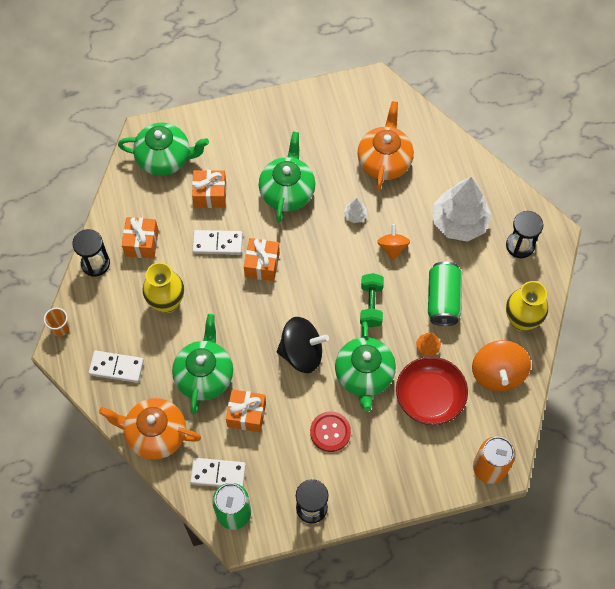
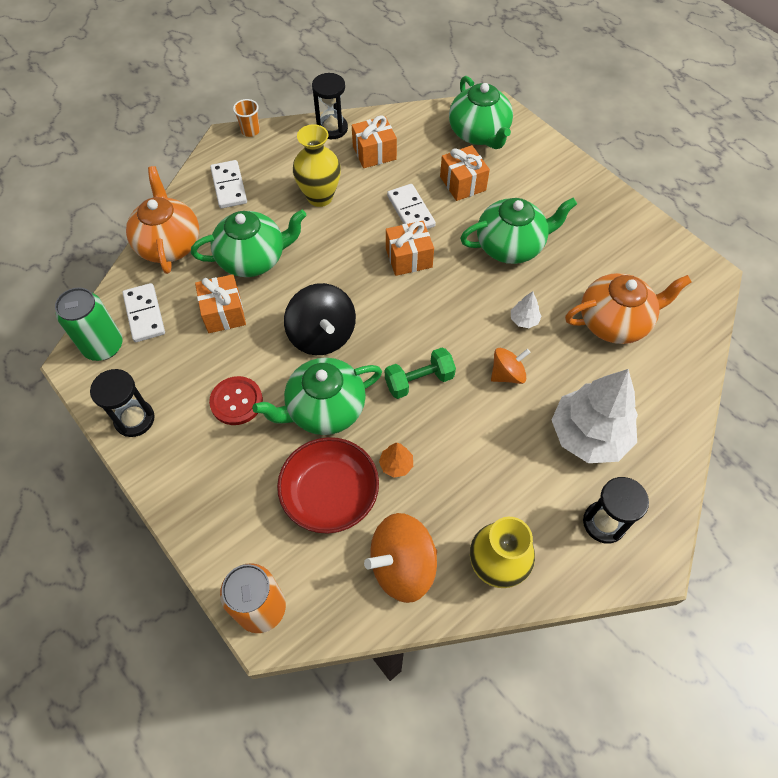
camera: 65 degrees right, 5 degrees down
(443, 300) = (470, 457): green can -> none

